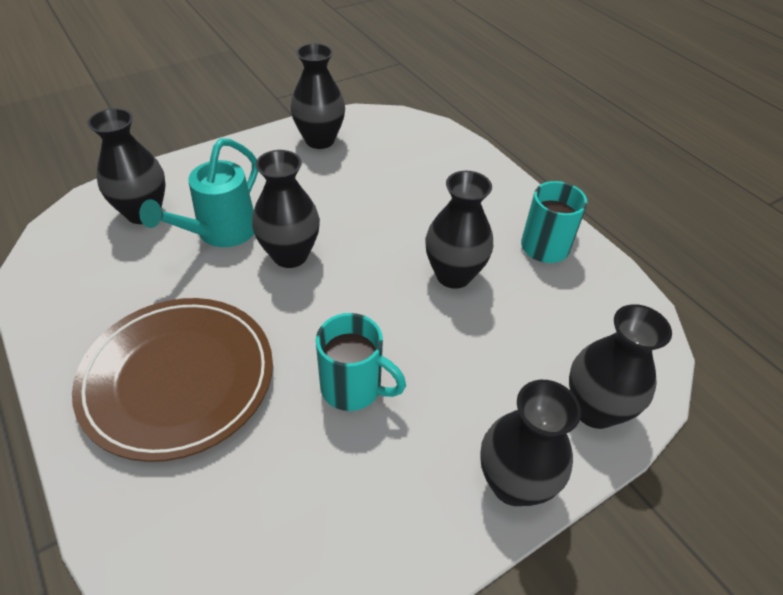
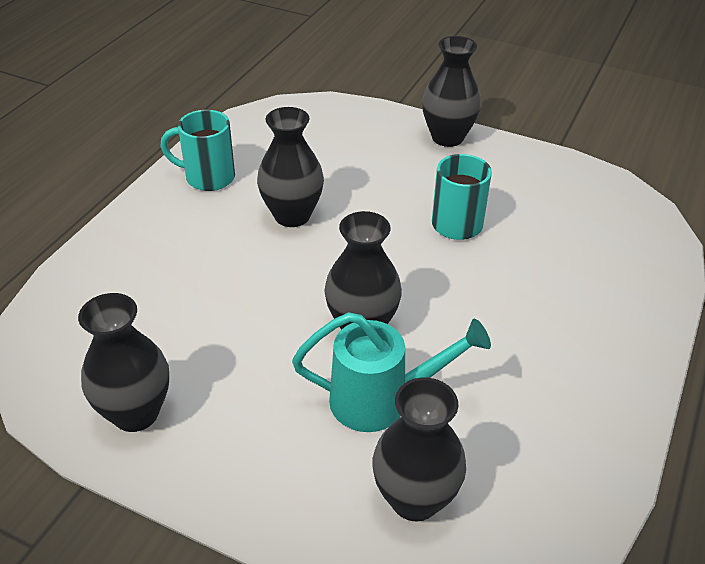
camera: 120 degrees left, 5 degrees down
(178, 379) = (553, 317): brown plate -> none
(594, 409) = (361, 121): black vase -> none

